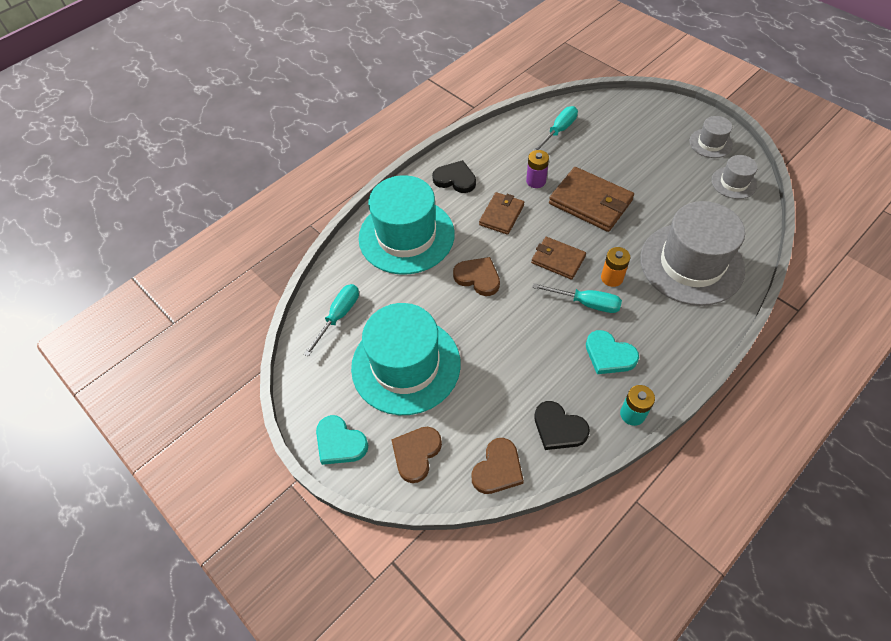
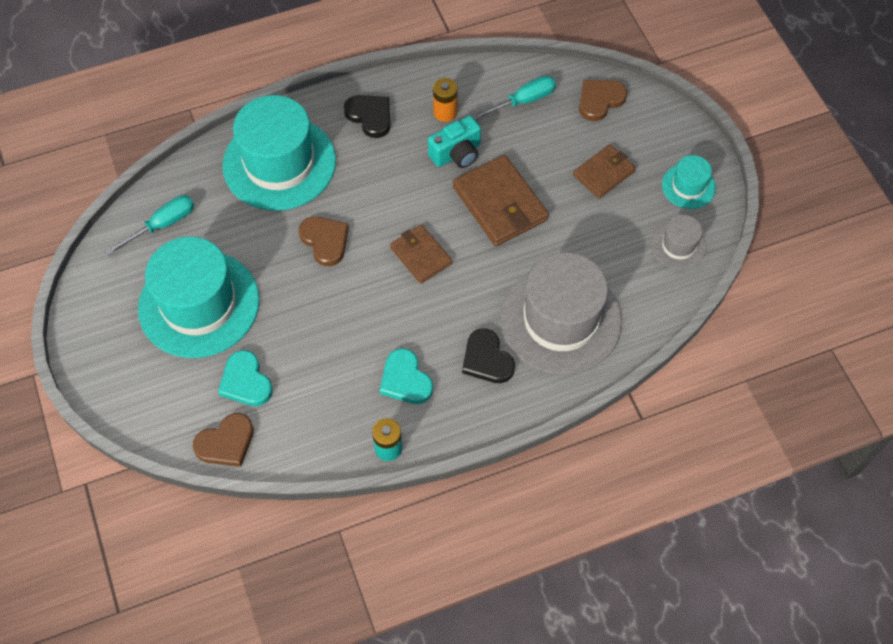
camera: 20 degrees right, 5 degrees up
(340, 442) = (95, 354): turquoise heart -> turquoise heart (246, 381)
(416, 454) = (159, 395): brown heart -> brown heart (600, 100)
(501, 215) = (394, 180): brown wallet -> brown wallet (604, 173)
(536, 181) = (456, 154): purple battery -> turquoise camera
(559, 428) = (307, 430): black heart -> black heart (487, 359)
(586, 303) = (418, 315): turquoise screwdriver -> none
(612, 278) = (464, 299): orange battery -> orange battery (445, 112)
(710, 143) = (688, 186): grey hat -> turquoise hat

